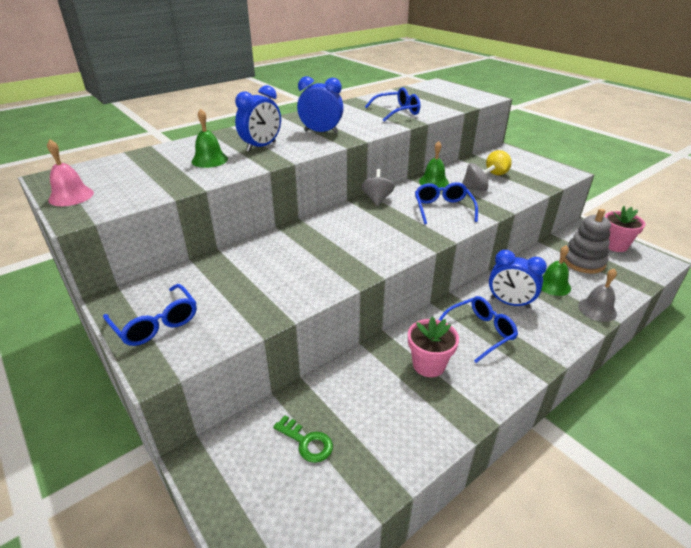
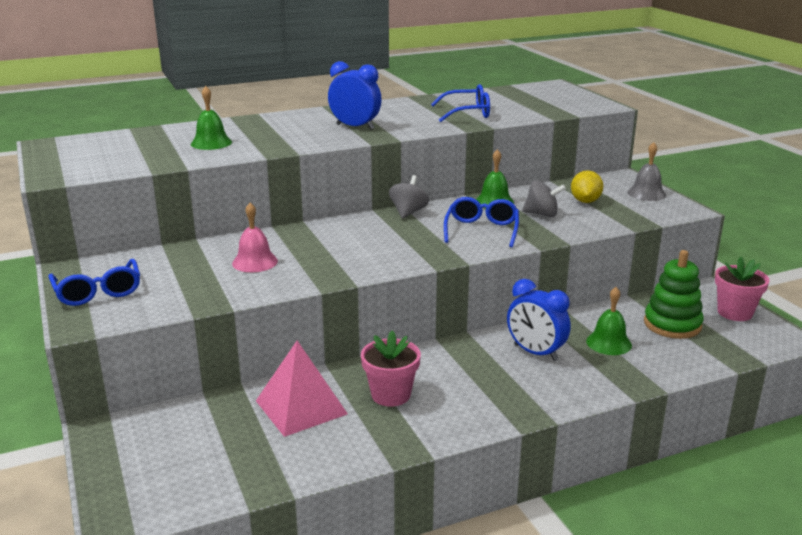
camera: 15 degrees right, 10 degrees down
(71, 196) = (56, 161): pink bell -> pink bell (255, 262)
(261, 147) = (276, 135): blue clock -> none
(307, 442) = (214, 436): green key -> none
(364, 393) = (301, 407): none -> pink pyramid
(480, 332) = (475, 375): blue glasses -> none
(583, 262) = (672, 324): grey stacking toy -> green stacking toy
(597, 309) = (647, 375): grey bell -> grey bell (646, 193)

